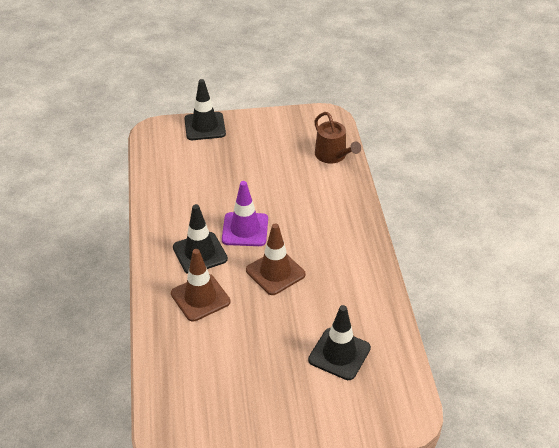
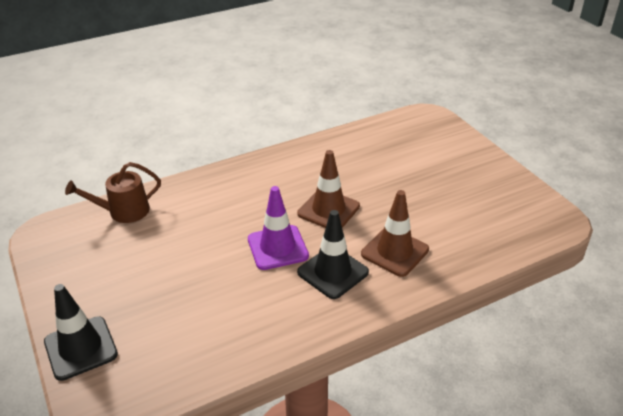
camera: 110 degrees left, 5 degrees down
(333, 155) = (124, 211): brown watering can -> brown watering can turned 150 degrees counterclockwise
(339, 354) = (398, 154): black traffic cone -> none

